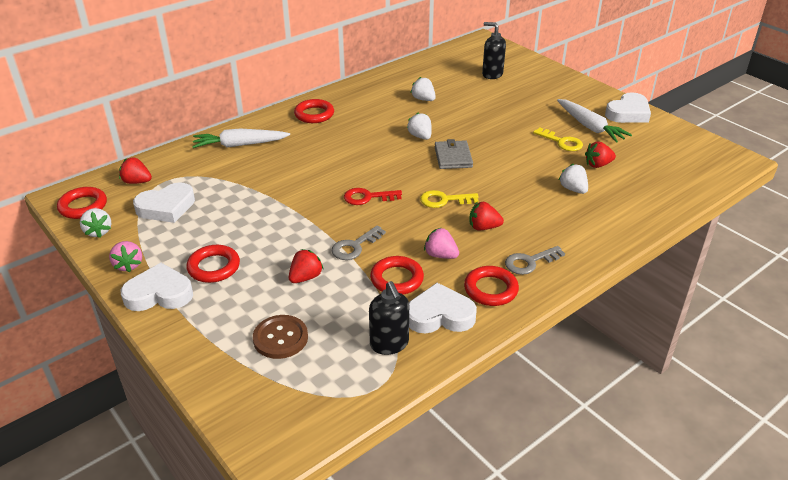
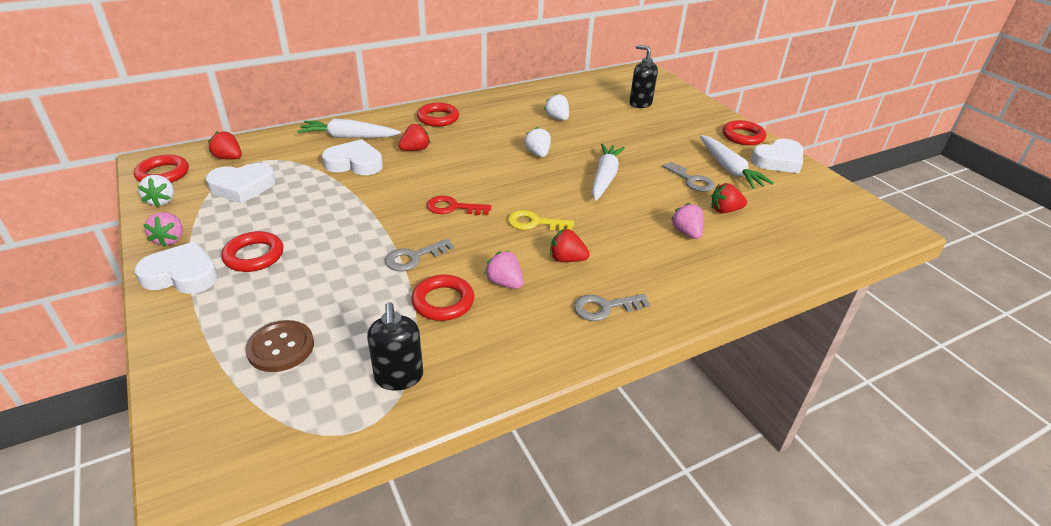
camera: 10 degrees right, 0 degrees up
(305, 277) = (344, 283): red strawberry -> red strawberry (415, 149)
(440, 315) = (473, 353): white heart -> white heart (354, 163)
(453, 157) = (564, 179): grey wallet -> none
(487, 150) = (605, 177): none -> white carrot
(490, 289) = (546, 332): red ring -> red ring (743, 136)
(562, 142) = (691, 180): yellow key -> grey key
(573, 189) = (686, 233): white strawberry -> pink strawberry

